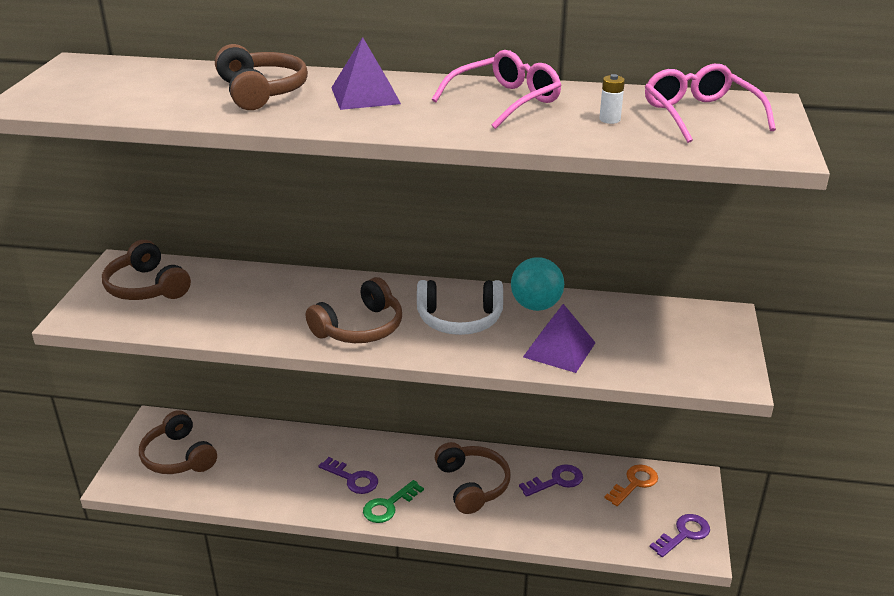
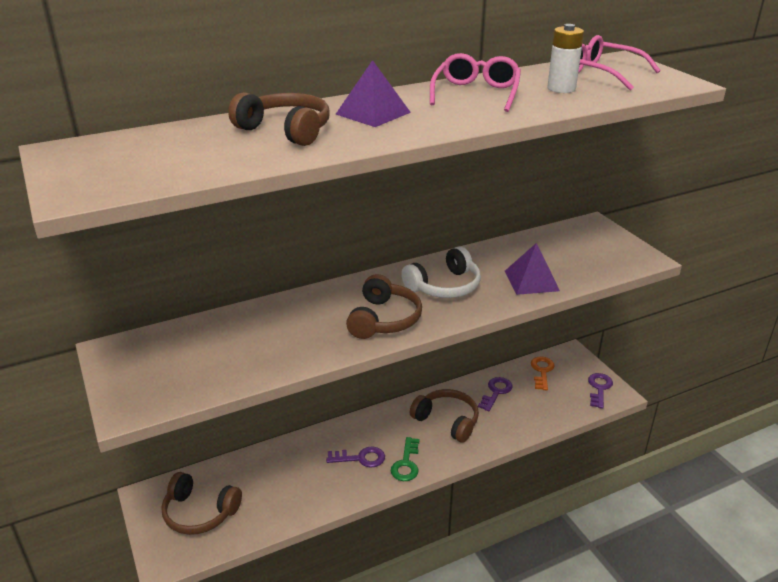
camera: 35 degrees left, 0 degrees up
(146, 287) = (162, 359): brown headphones -> none
(536, 306) = (480, 258): turquoise ball -> none
(609, 119) = (561, 88): white battery -> white battery, size x1.73

